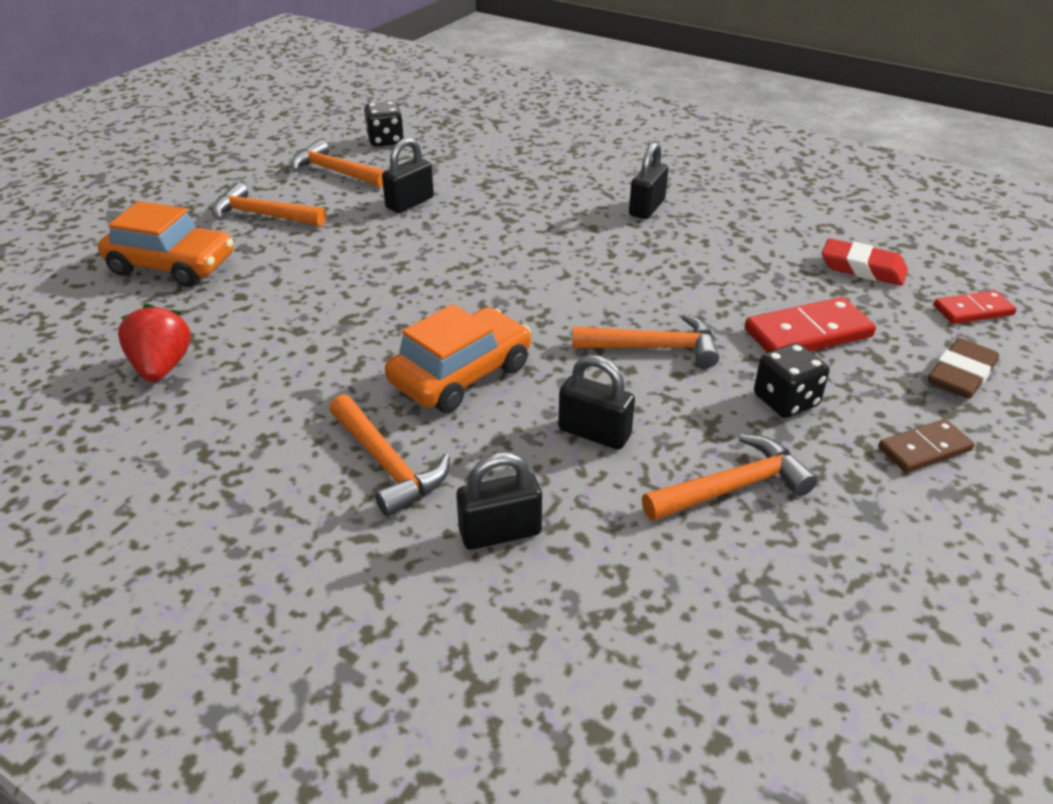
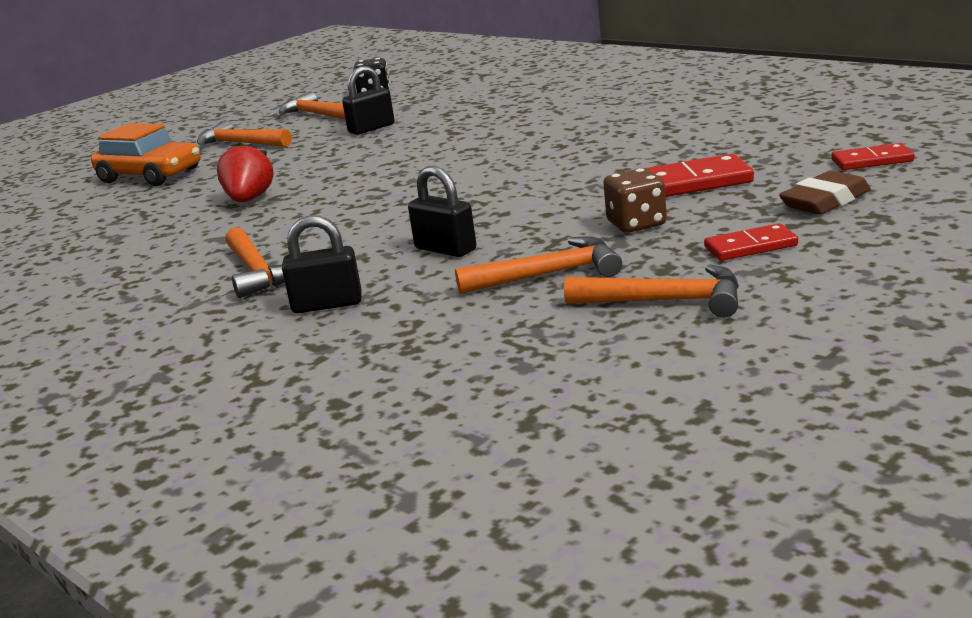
camera: 15 degrees right, 15 degrees down
(162, 367) = (111, 229): red strawberry -> red strawberry (249, 200)
(461, 374) = (351, 222): orange car -> none
(646, 208) = (589, 117): black padlock -> none
(653, 348) = (534, 199): orange hammer -> orange hammer (665, 301)
(785, 401) = (636, 224): black dice -> brown dice
(862, 268) = (777, 141): red eraser -> none
(924, 449) = (751, 247): brown domino -> red domino

